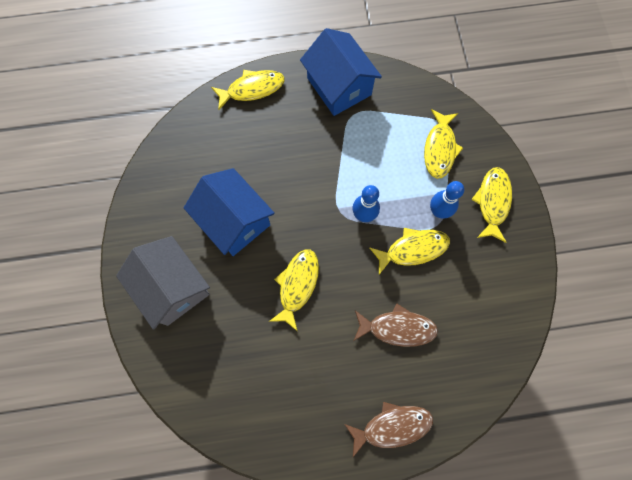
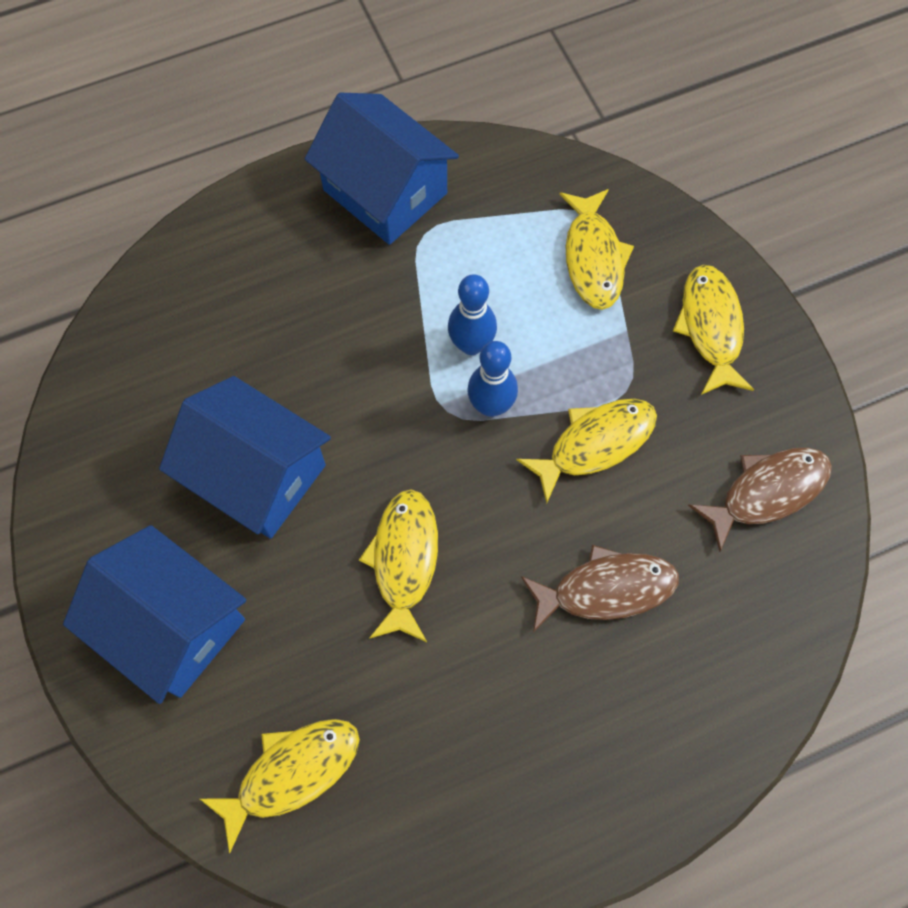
camera: 15 degrees left, 5 degrees down
(173, 287) = (172, 625): grey house -> blue house
(252, 89) = (228, 232): yellow fish -> yellow fish (292, 773)
(392, 426) = (645, 767): brown fish -> brown fish (767, 492)
(438, 211) = (622, 366): blue bowling pin -> blue bowling pin (471, 344)

